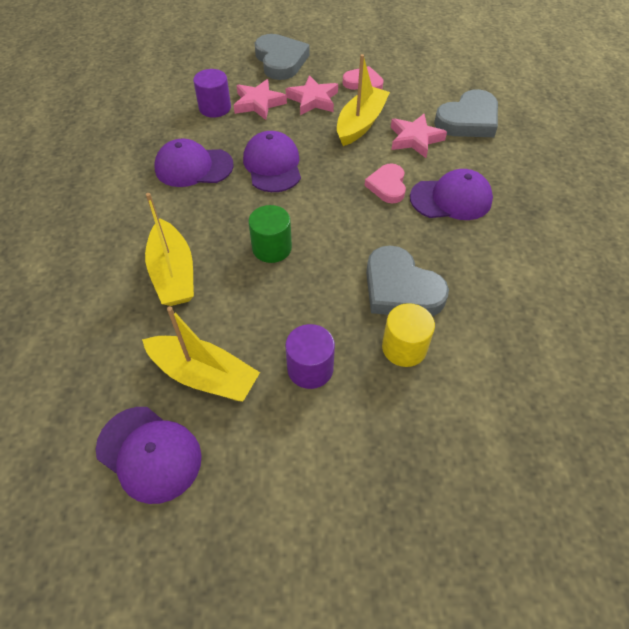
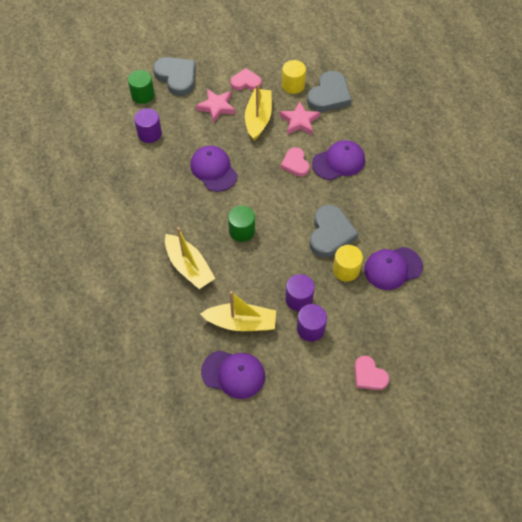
camera: 20 degrees left, 5 degrees up
(193, 167) = (160, 187): purple cap -> purple cap (392, 268)
(230, 69) = (143, 95): none -> green cylinder
(258, 103) = (179, 121): pink star -> none
(308, 422) = (310, 329): none -> purple cylinder
(375, 542) = (369, 375): none -> pink heart
(400, 288) = (330, 234): grey heart -> grey heart turned 105 degrees counterclockwise
(423, 99) = (293, 85): none -> yellow cylinder

